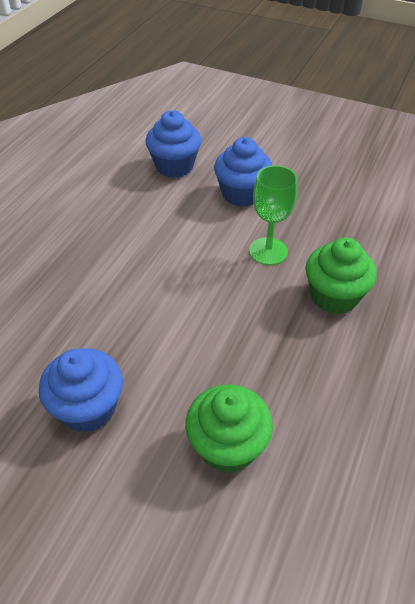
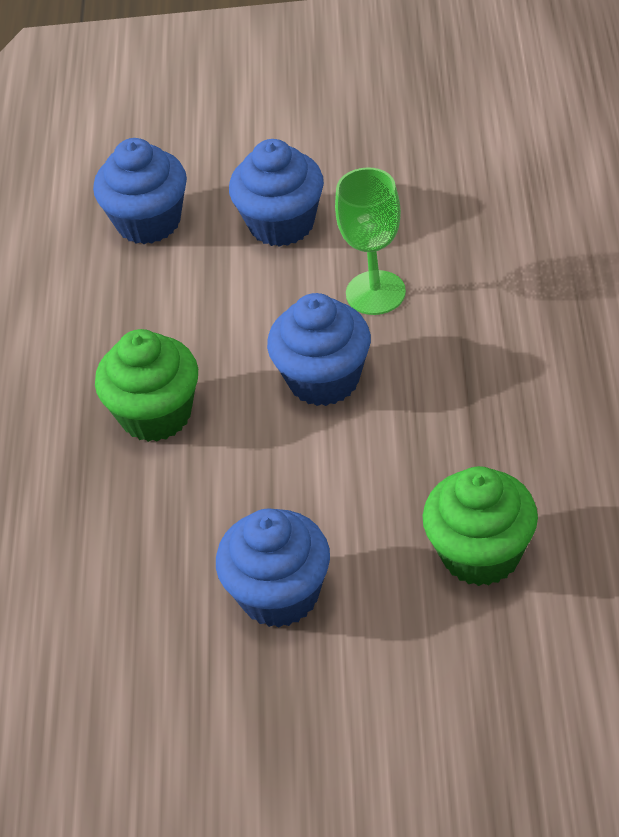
camera: 20 degrees left, 0 degrees up
(206, 287) = (324, 379): none -> blue cupcake
(334, 296) = (501, 316): green cupcake -> green cupcake (156, 414)

